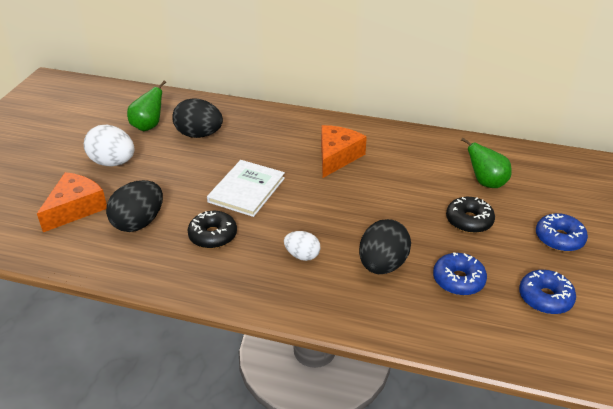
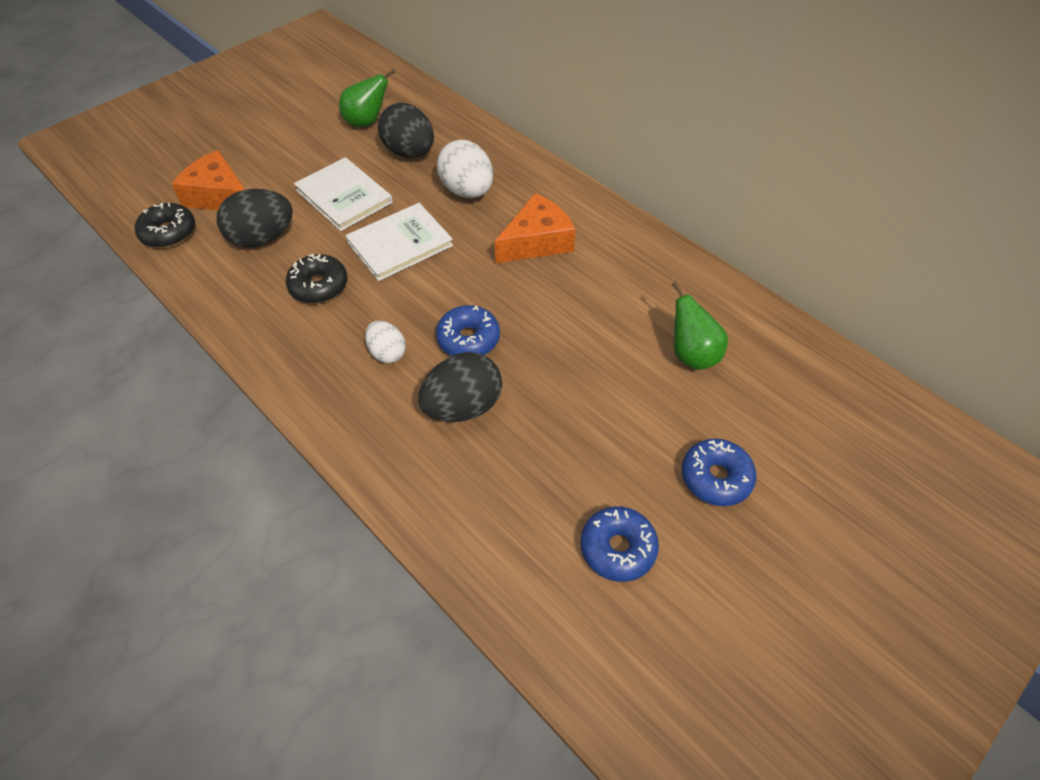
camera: 30 degrees right, 15 degrees up
(75, 208) = (220, 196): orange cheese -> orange cheese turned 120 degrees counterclockwise
(113, 162) = (296, 155): white egg -> white egg (467, 191)
(176, 176) = (344, 196): none -> white book
(458, 280) = (532, 470): blue donut -> blue donut (468, 339)
(469, 221) = (619, 398): black donut -> black donut (169, 233)

